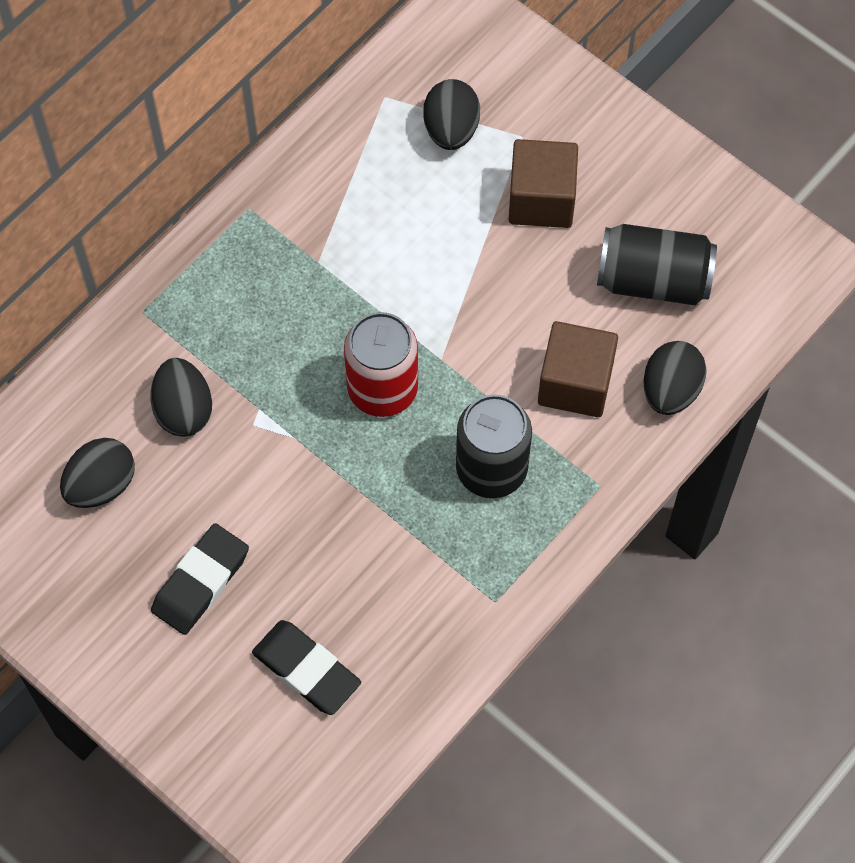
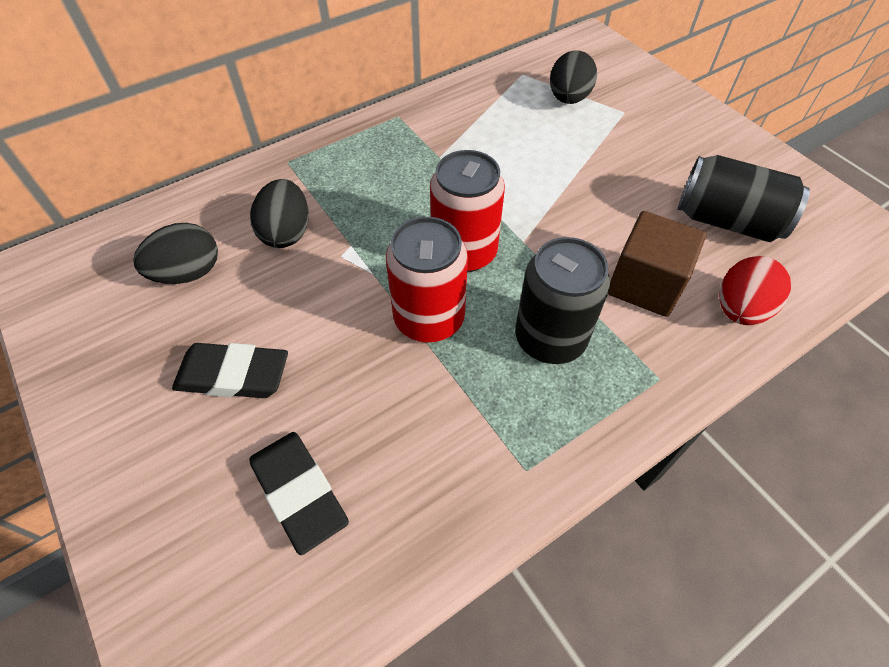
camera: 15 degrees right, 10 degrees down
(201, 582) = (233, 375): black eraser -> black eraser turned 45 degrees clockwise
(368, 476) = (429, 319): none -> red can
(541, 199) = (633, 151): brown cube -> none
(670, 390) = (740, 309): black egg -> red egg

